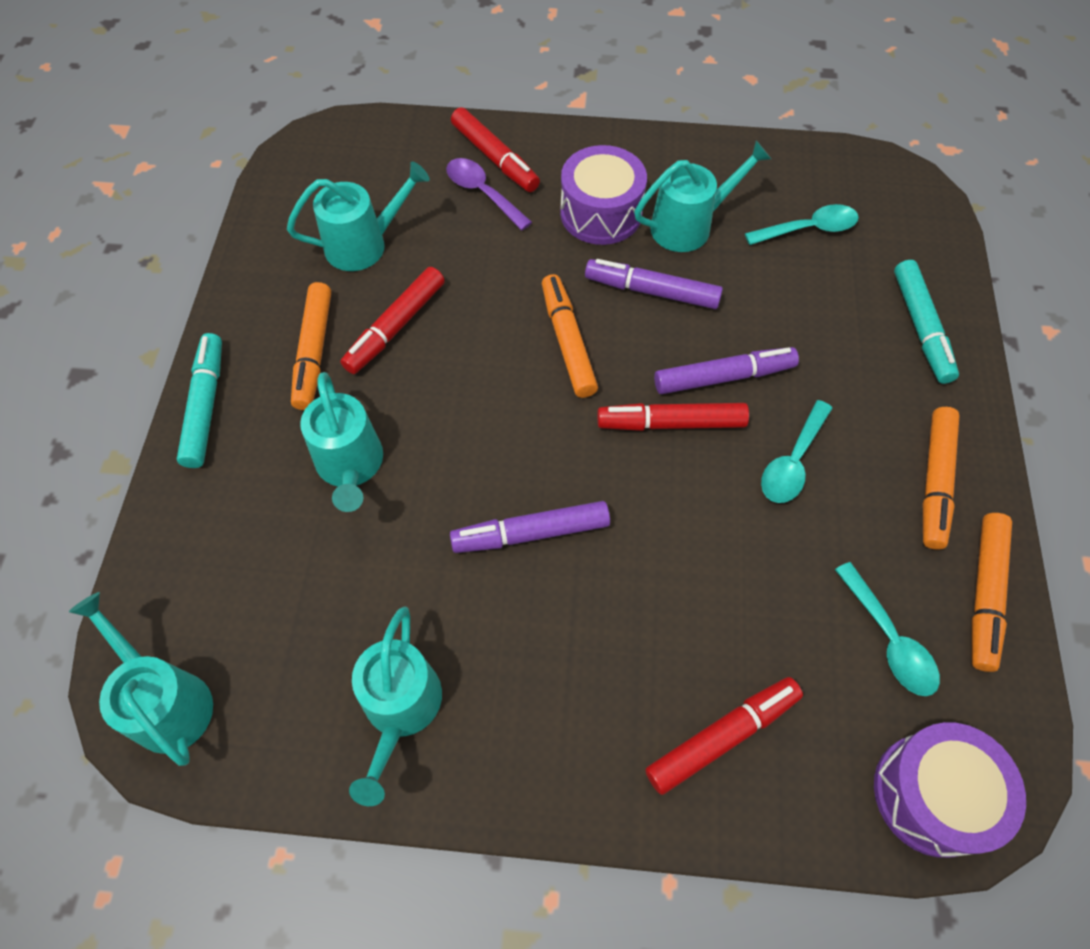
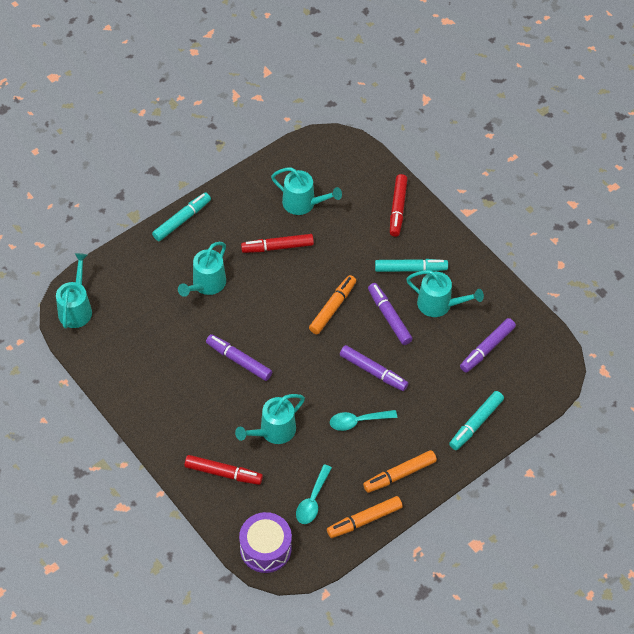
camera: 45 degrees right, 5 degrees down
(314, 352) = (239, 232): orange marker -> none
(400, 710) = (138, 374): turquoise watering can -> turquoise watering can (273, 431)
(482, 193) = (374, 220): purple spoon -> none
(601, 213) = (410, 269): purple drum -> turquoise marker
(671, 423) = (332, 369): red marker -> none
(808, 229) = (487, 348): turquoise spoon -> purple marker

